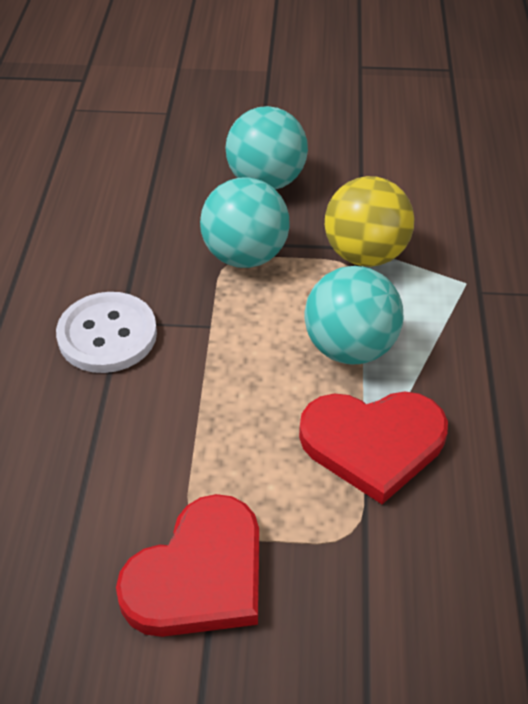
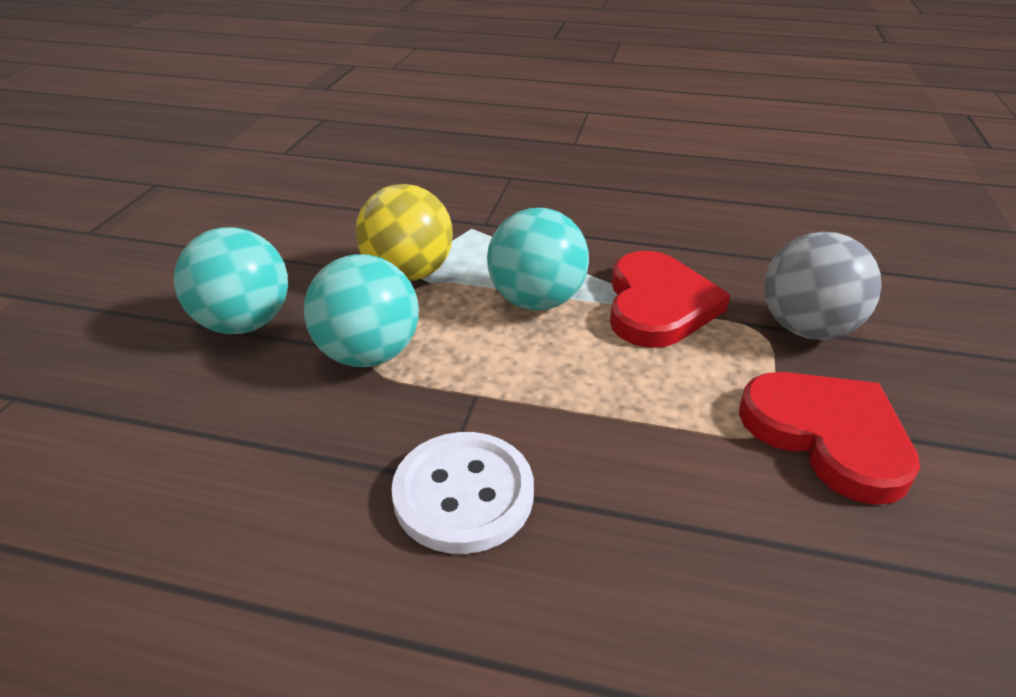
camera: 80 degrees left, 10 degrees down
(368, 579) = (806, 328): none -> grey ball

